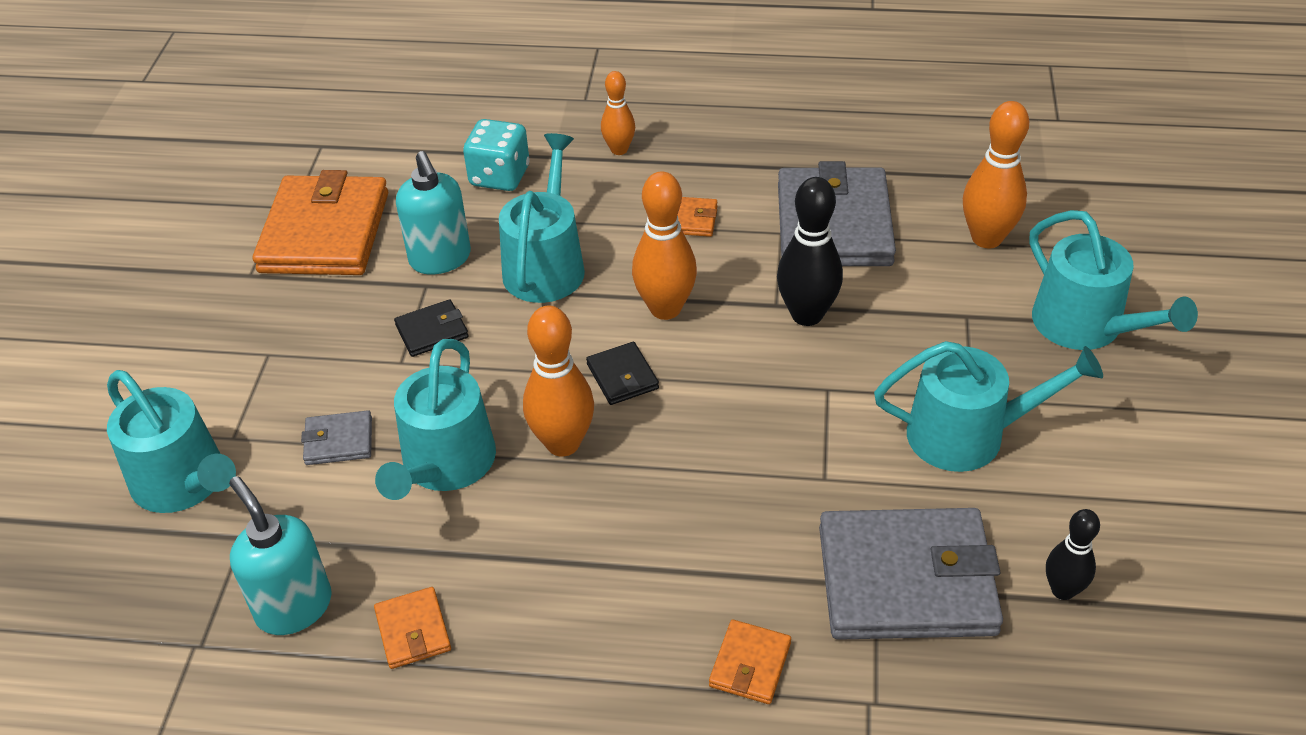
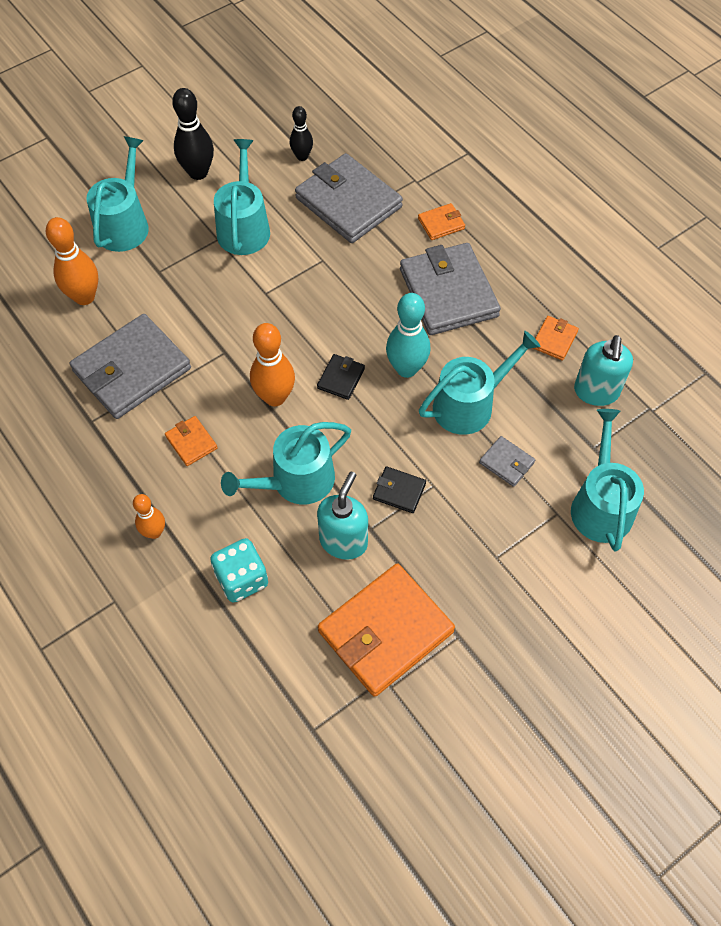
camera: 135 degrees left, 15 degrees up
(563, 443) = (406, 368): orange bowling pin -> turquoise bowling pin
(620, 573) = (448, 293): none -> grey wallet
(807, 315) = (220, 334): black bowling pin -> black bowling pin (198, 173)
(968, 434) = (244, 227): turquoise watering can -> turquoise watering can turned 45 degrees clockwise

